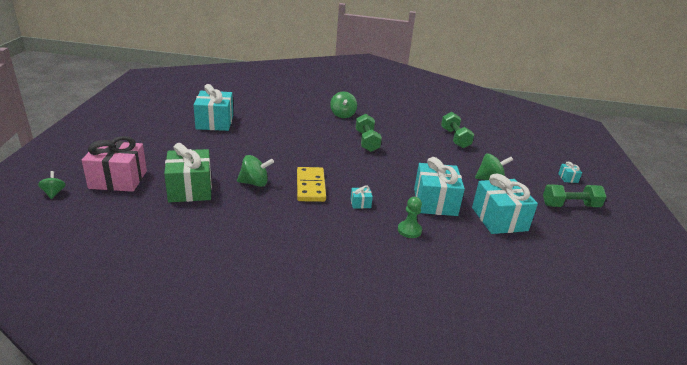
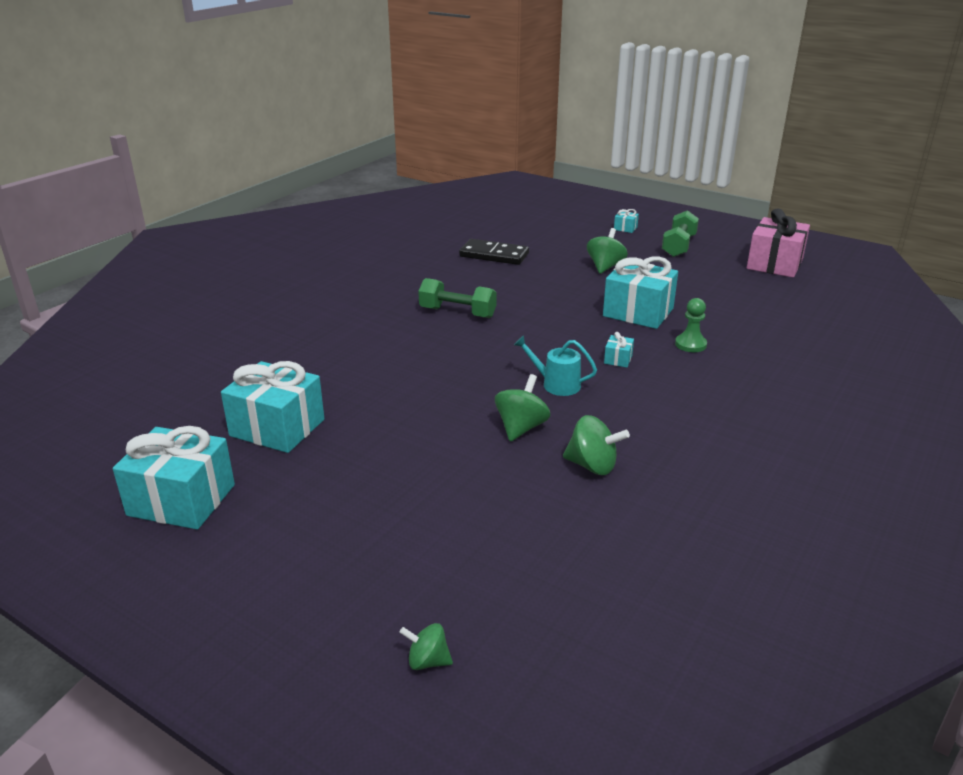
camera: 60 degrees left, 0 degrees up
(118, 179) = (424, 569): pink gift -> pink gift (774, 264)
(190, 189) = (504, 491): green gift -> none
(310, 186) = (556, 384): yellow domino -> turquoise watering can
(342, 115) = (358, 309): green spinning top -> green spinning top (592, 466)
(455, 138) = (494, 255): green dumbbell -> black domino
(499, 219) = (688, 288): turquoise gift -> turquoise gift (181, 500)

